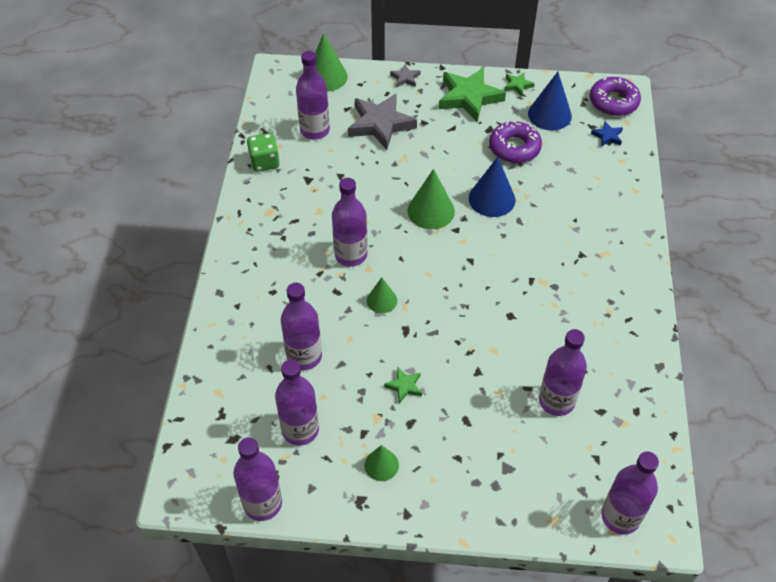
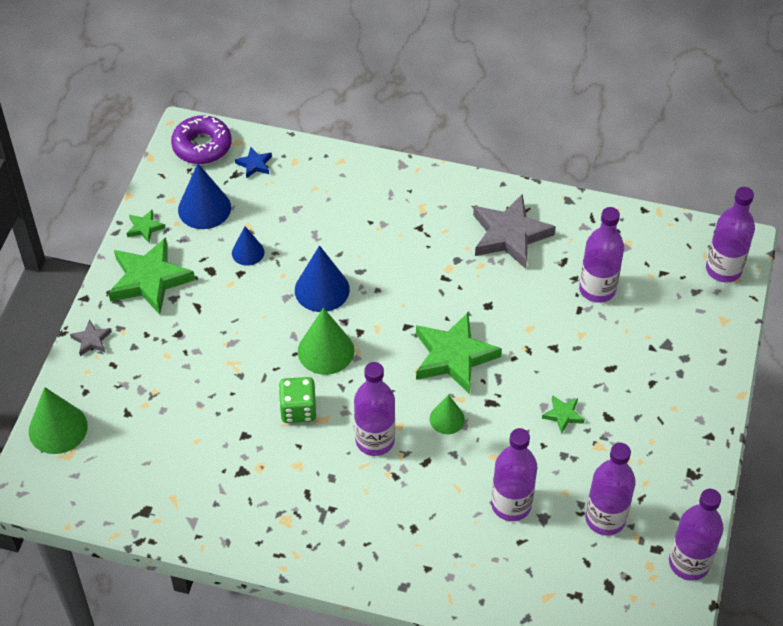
camera: 80 degrees left, 0 degrees up
(264, 162) = (197, 518): green dice -> green dice (298, 409)
(315, 130) = (156, 454): purple bottle -> none
(380, 124) = (168, 379): grey star -> grey star (509, 235)
(381, 465) = (654, 449): green cone -> none
(447, 297) = (453, 356): none -> green star
(514, 147) = (248, 252): purple donut -> blue cone

